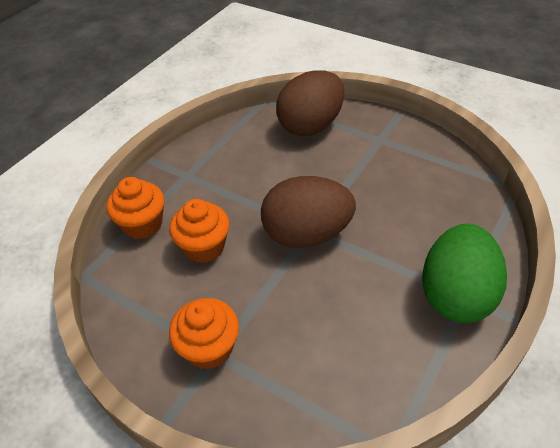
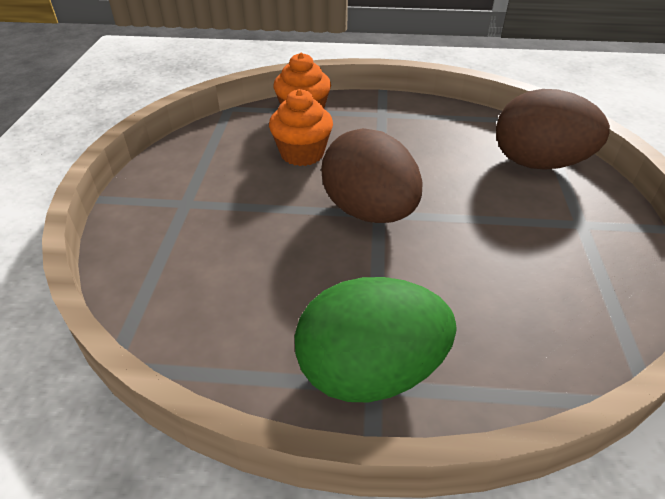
camera: 60 degrees right, 5 degrees down
(209, 348) = (189, 196): orange cupcake -> none

